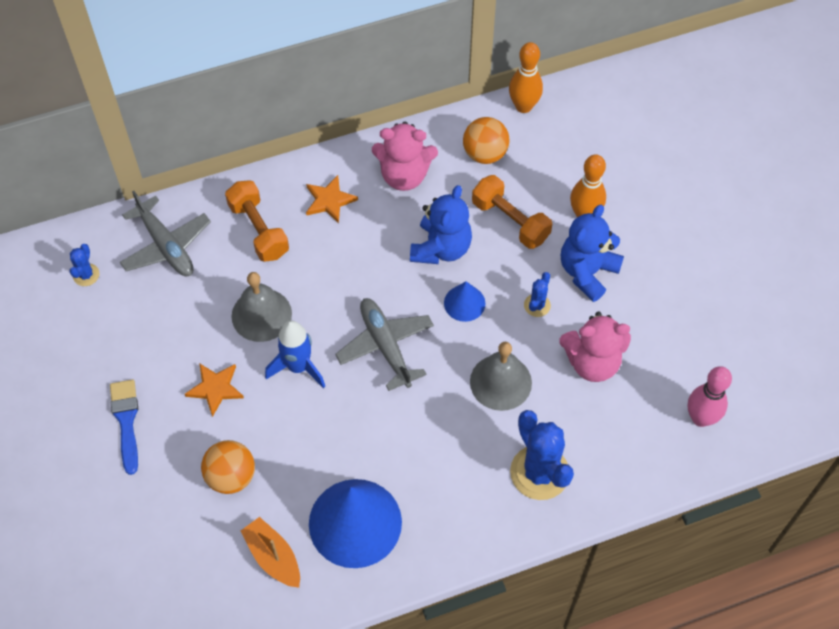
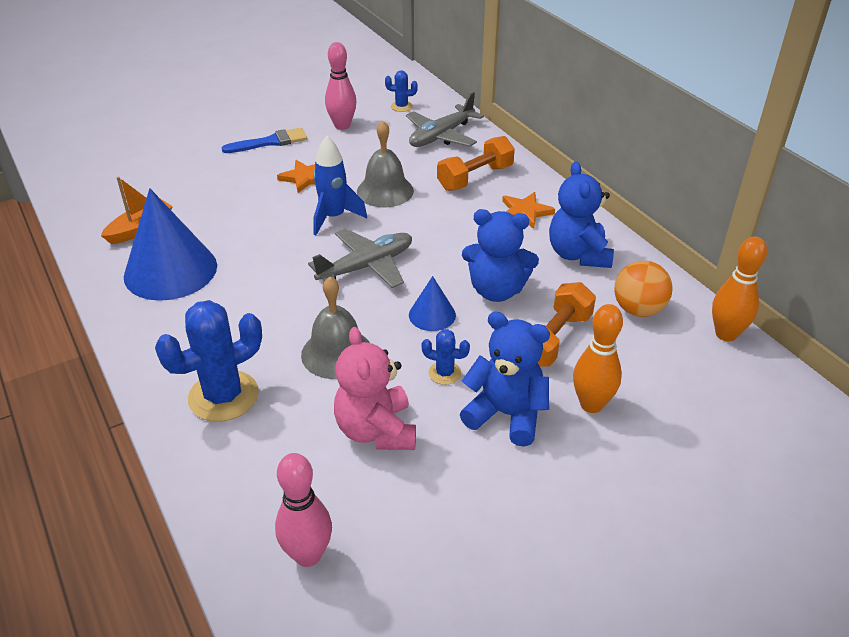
camera: 80 degrees right, 20 degrees down
(111, 342) = (342, 126): none -> pink bowling pin
(231, 476) = (220, 197): orange ball -> none
(404, 175) = (578, 255): pink teddy bear -> blue teddy bear

